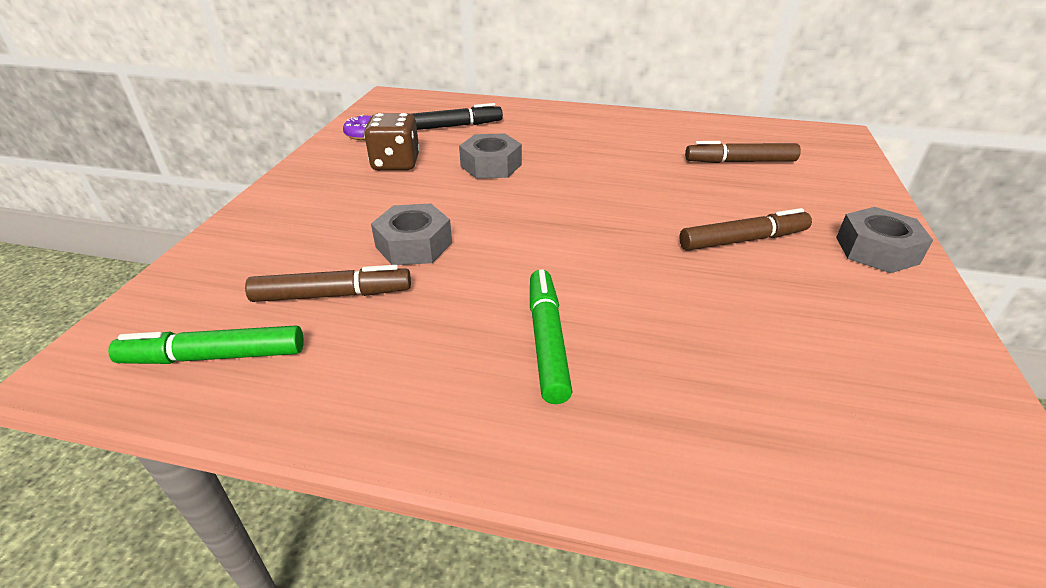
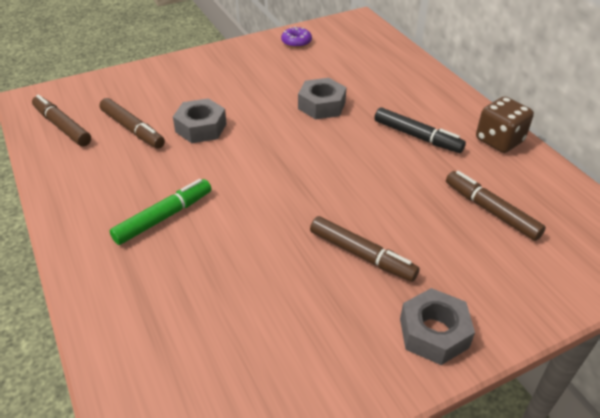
camera: 50 degrees right, 5 degrees up
(214, 356) = (62, 126): green marker -> brown marker
(396, 163) = (277, 72): brown dice -> brown dice (499, 140)
(453, 126) = (353, 64): black marker -> black marker (417, 137)

